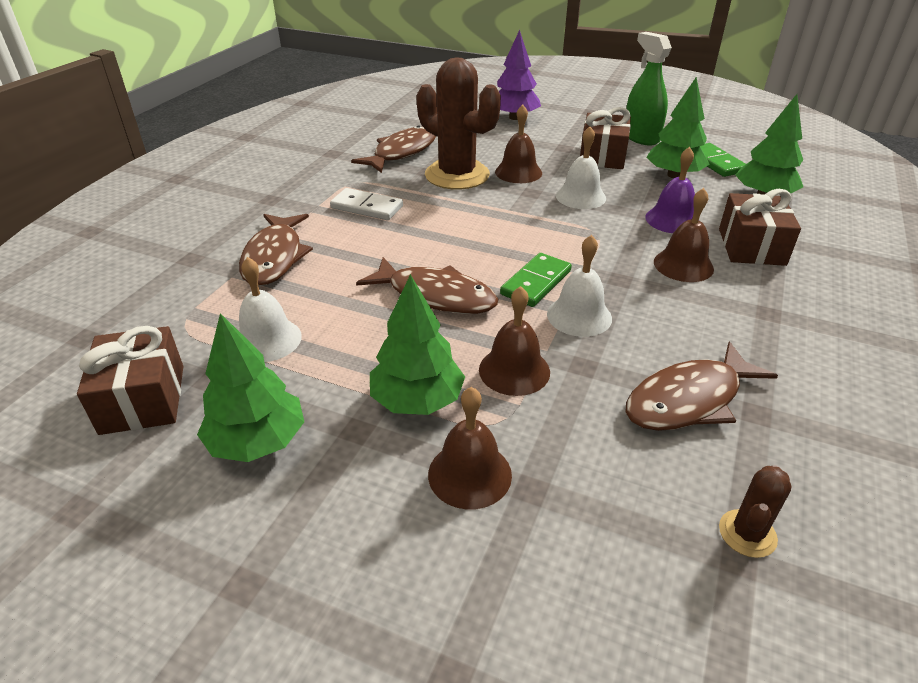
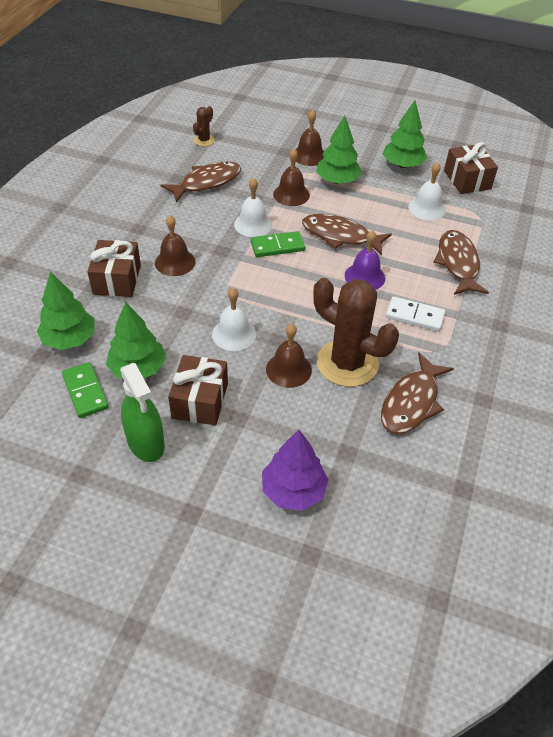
camera: 175 degrees right, 10 degrees up
(536, 283) = (277, 246): green domino -> green domino turned 45 degrees clockwise
(672, 220) = (164, 307): purple bell -> purple bell (364, 276)

